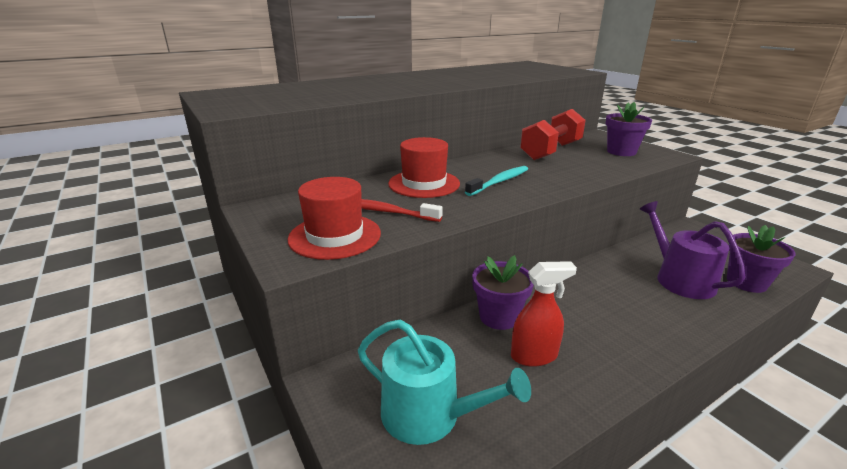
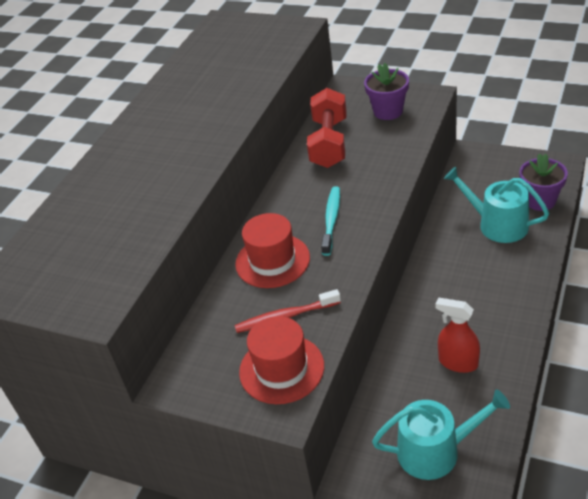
camera: 30 degrees left, 15 degrees up
(499, 317) = (407, 345): purple flower pot -> none
(534, 356) = (458, 362): red spray bottle -> red spray bottle turned 105 degrees counterclockwise
(679, 279) = (497, 224): purple watering can -> turquoise watering can

